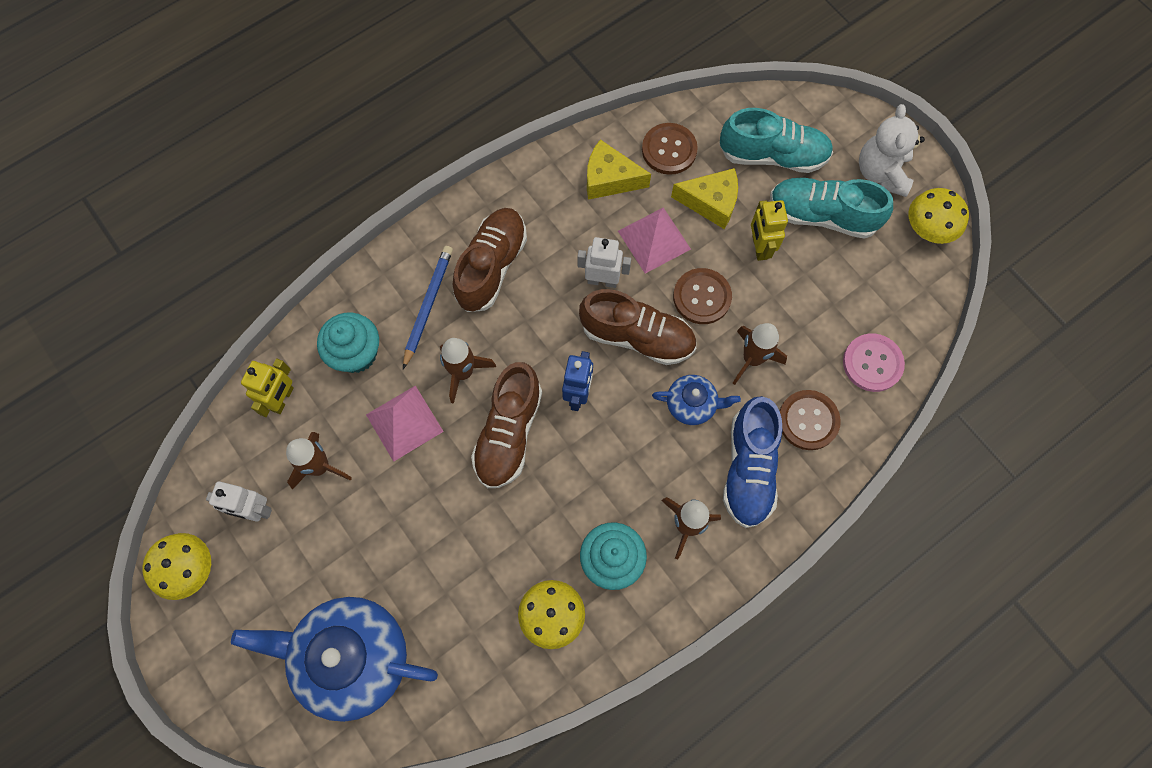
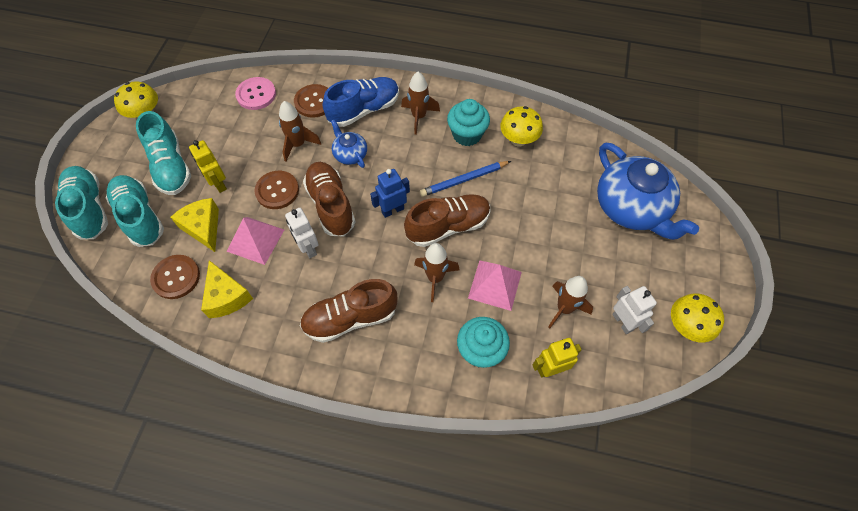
camera: 130 degrees left, 10 degrees down
(428, 306) = (411, 334): blue pencil -> blue pencil (464, 180)
(759, 247) = (218, 184): yellow robot -> yellow robot turned 105 degrees clockwise
(821, 118) = (89, 209): none -> turquoise shoe
(881, 173) = (116, 156): white teddy bear -> none

